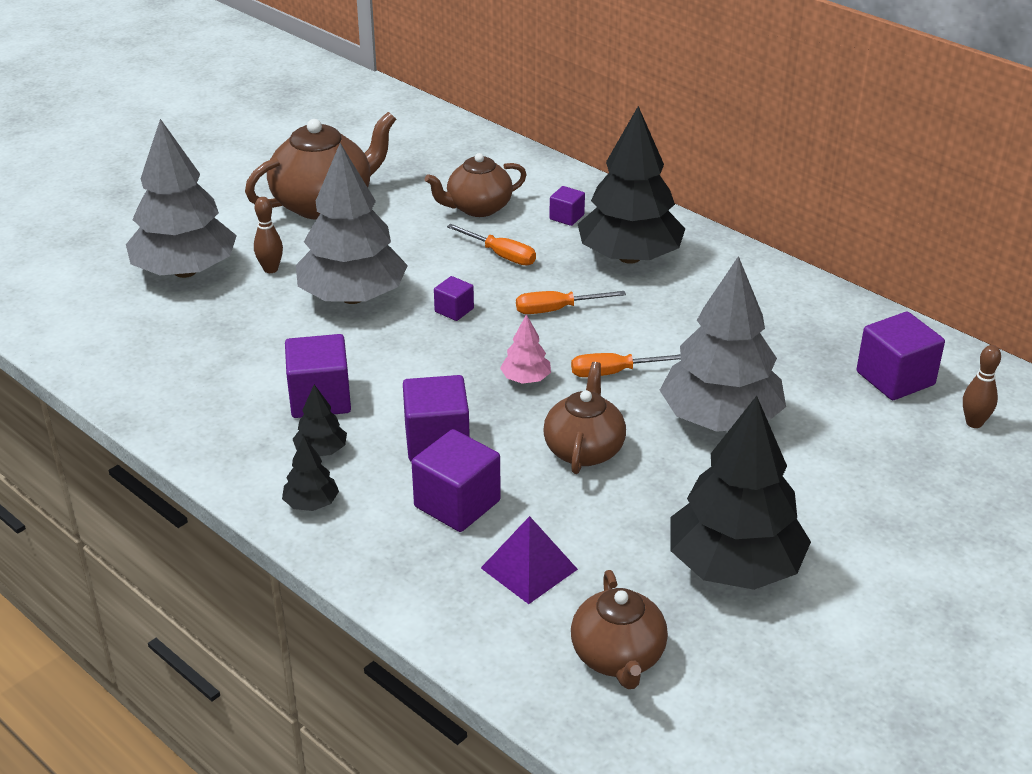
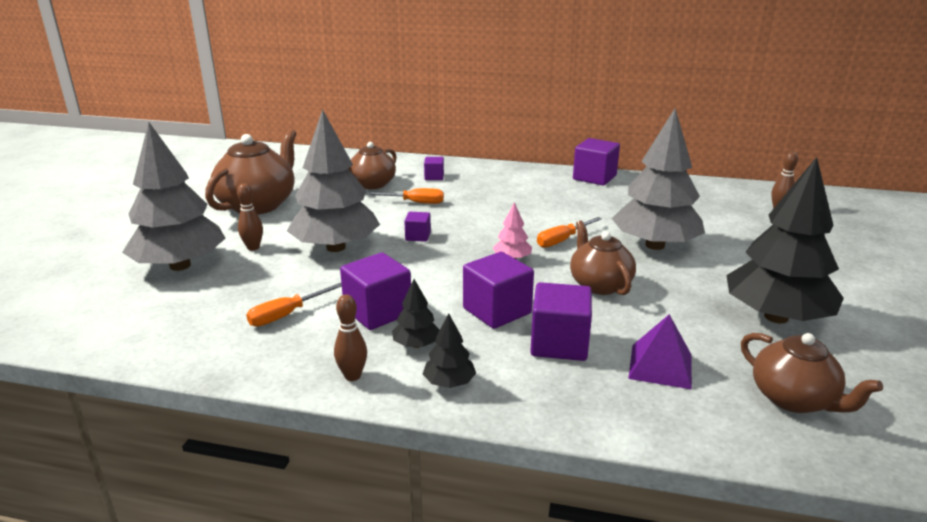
camera: 30 degrees left, 10 degrees down
(236, 462) = (352, 376): none -> brown bowling pin
(556, 310) = (485, 219): orange screwdriver -> orange screwdriver (287, 315)
(629, 257) = (496, 186): black tree -> none
(895, 378) = (713, 202): purple cube -> purple cube (594, 177)

